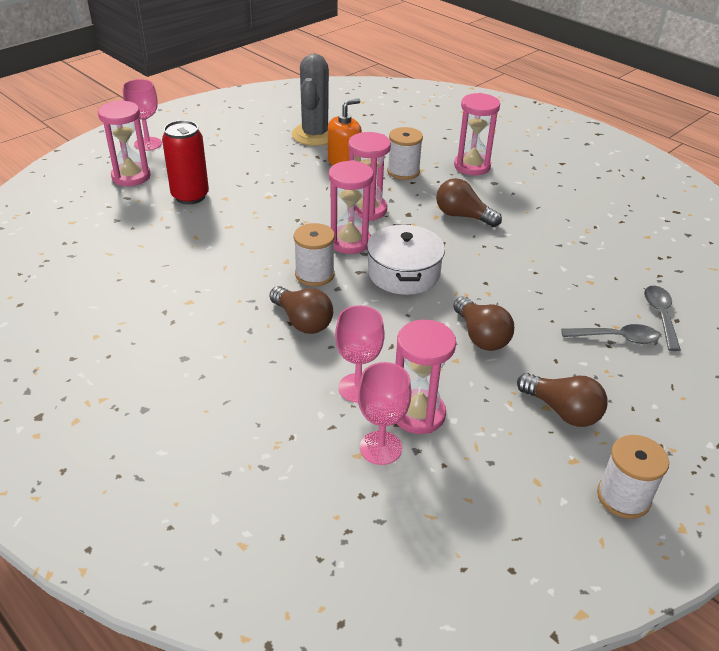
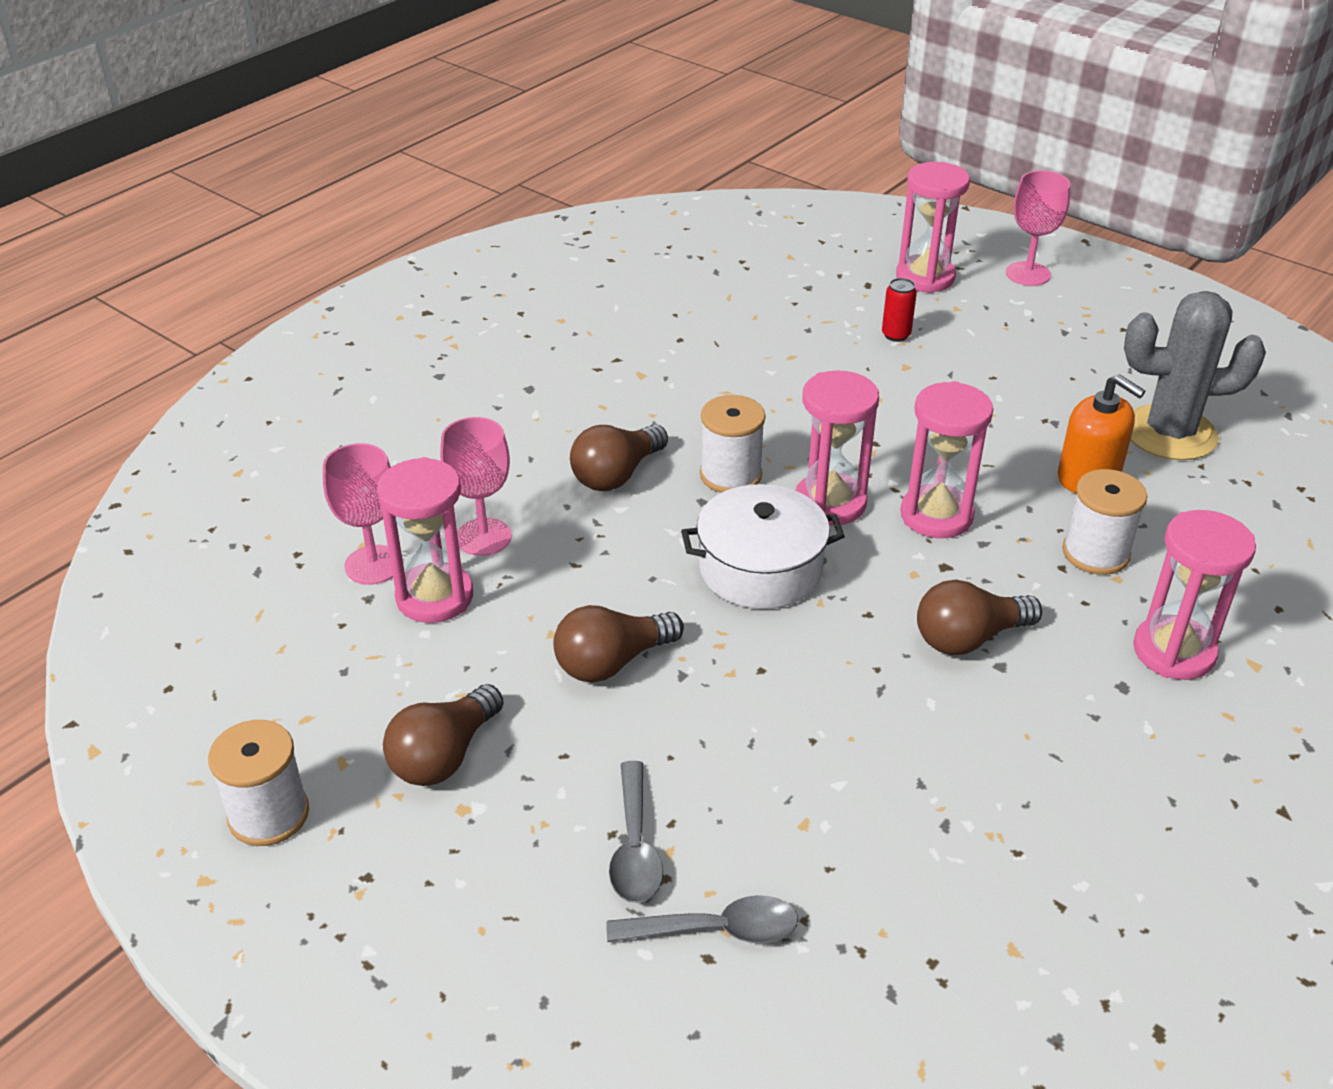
camera: 85 degrees right, 0 degrees up
(190, 196) = (896, 335): red can -> red can, size x0.50
(462, 216) = (968, 638): brown light bulb -> brown light bulb turned 135 degrees counterclockwise

